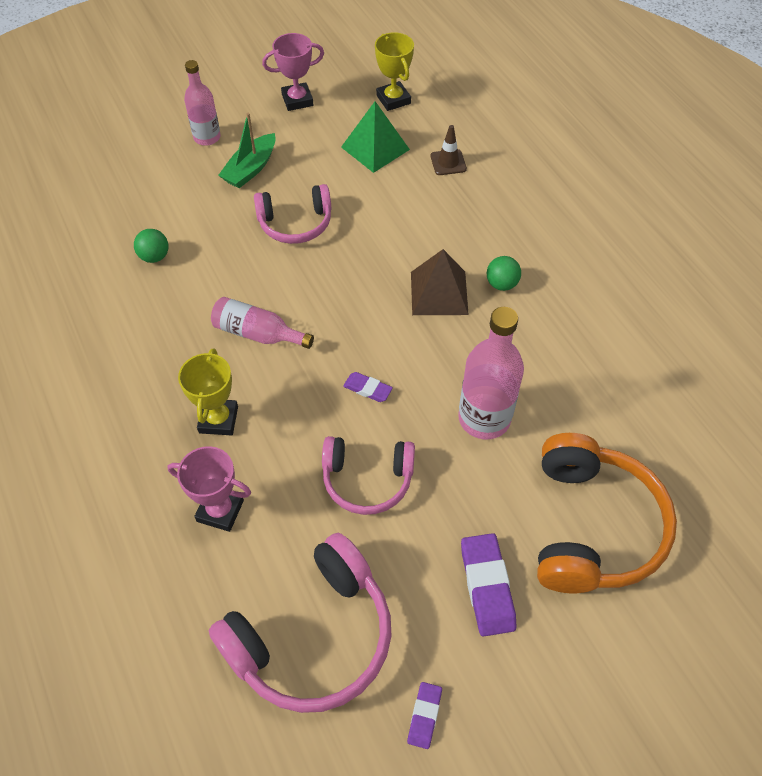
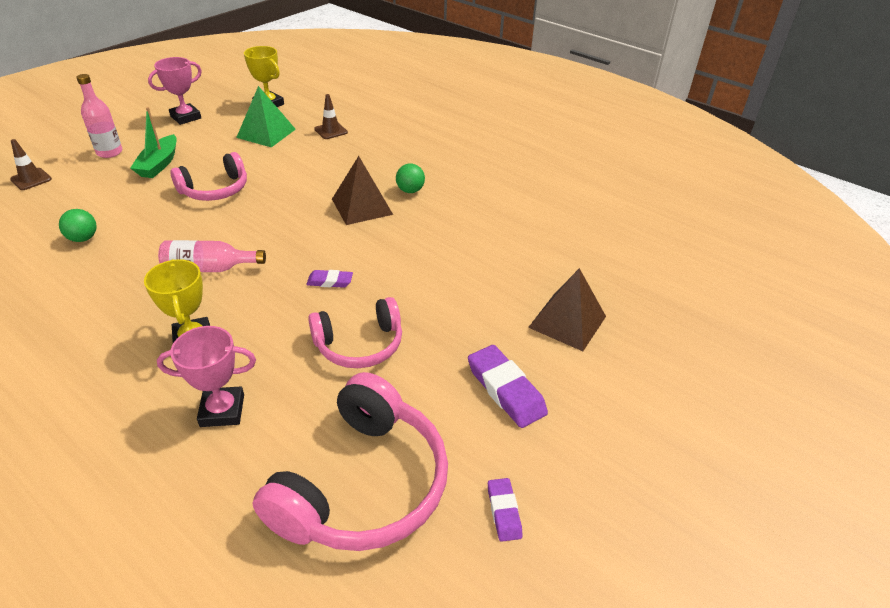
camera: 25 degrees left, 15 degrees down
(125, 158) = (31, 179): none -> brown traffic cone
(484, 418) = (441, 275): pink bottle -> none
(593, 526) = (567, 321): orange headphones -> brown pyramid

